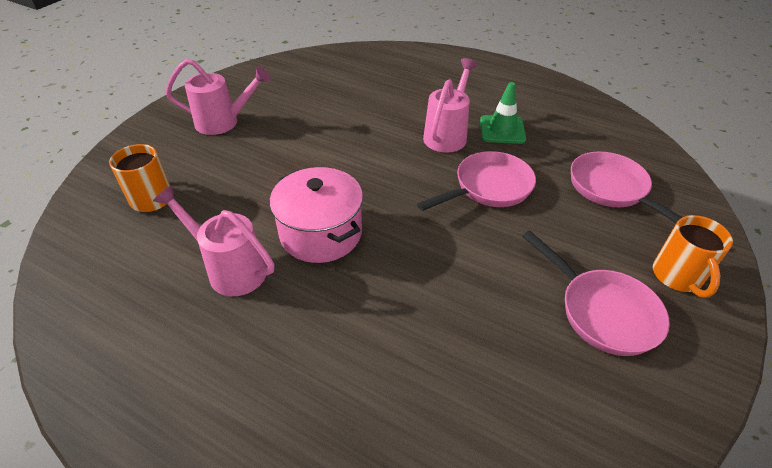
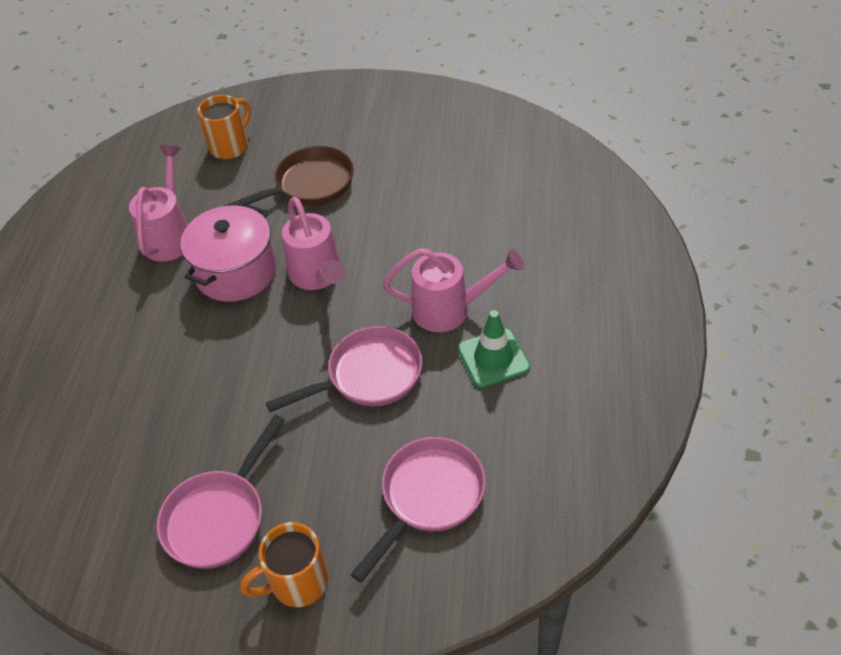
camera: 70 degrees right, 5 degrees up
(223, 122) = (362, 130): pink watering can -> pink watering can (317, 276)
(256, 165) = (309, 185): none -> brown pan
(488, 188) = (368, 376): pink pan -> pink pan turned 60 degrees counterclockwise

